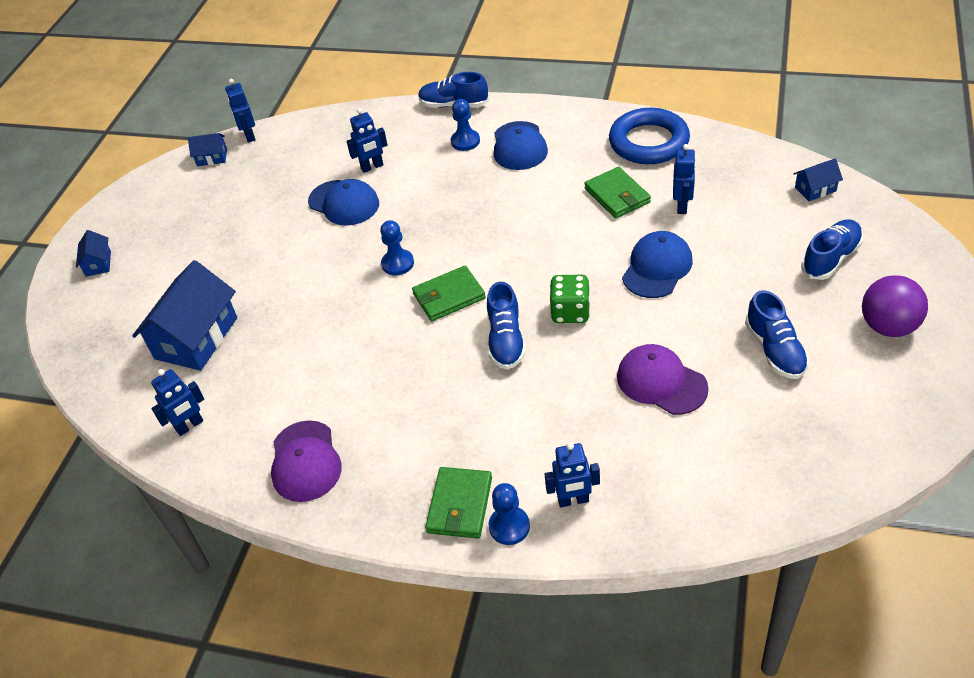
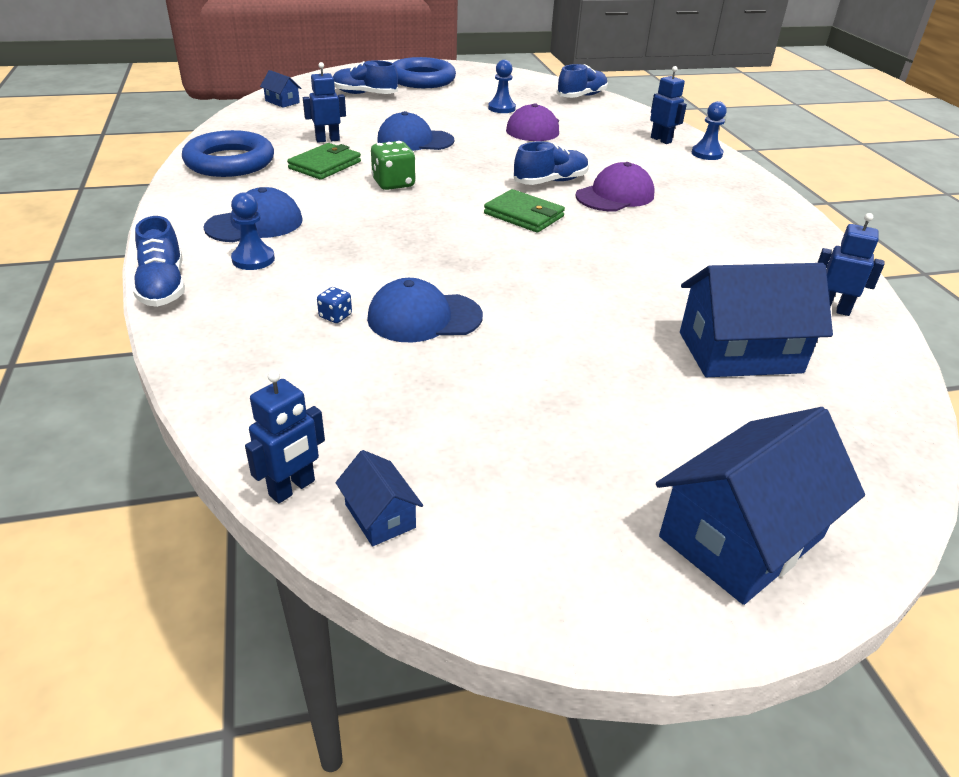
camera: 125 degrees left, 10 degrees down
(98, 263) = (741, 537): blue house -> blue house, size x2.13
(305, 461) = (772, 236): purple cap -> purple cap (615, 195)
(344, 203) = (424, 317): blue cap -> blue cap turned 105 degrees counterclockwise
(372, 167) = (335, 316): blue robot -> blue dice
(397, 263) = (502, 252): blue pawn -> blue pawn (501, 108)
(459, 505) = (715, 171): green wallet -> none
(570, 312) = (494, 163): green dice -> green dice (393, 183)
(775, 350) = (470, 102): blue shoe -> blue shoe (581, 96)
(888, 326) = (422, 80): purple ball -> blue ring

